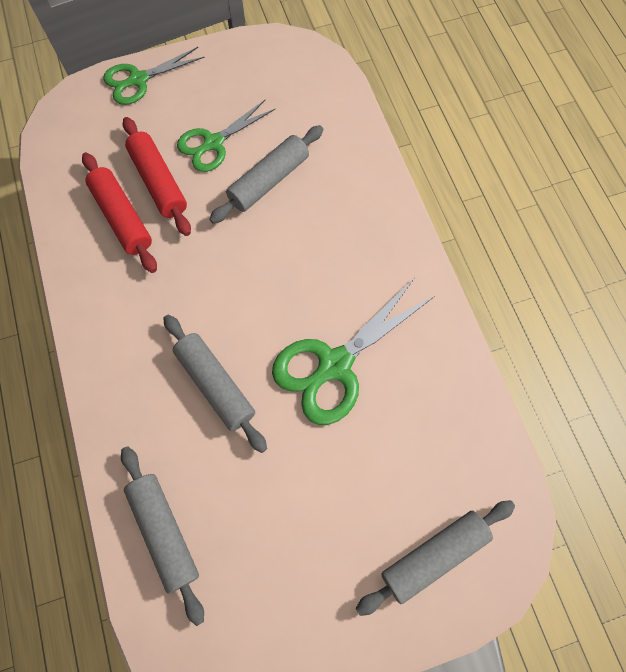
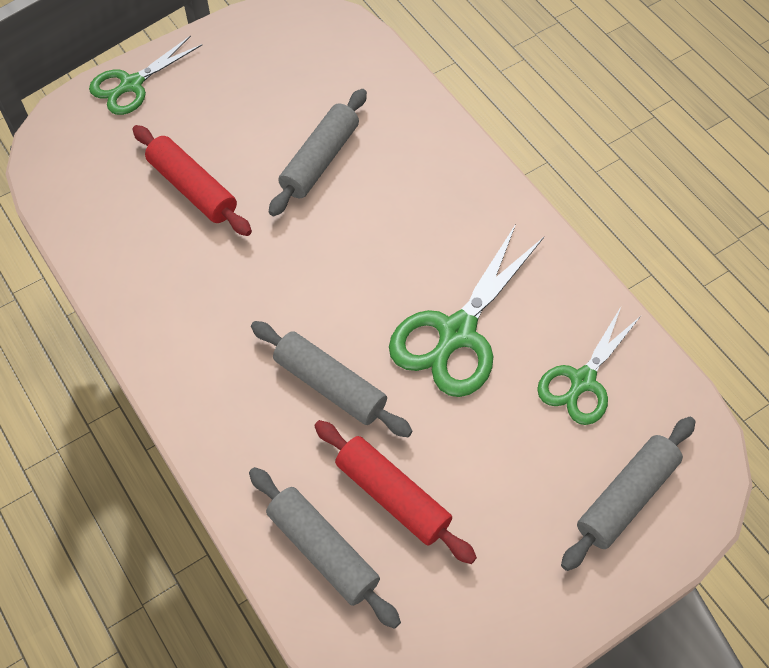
camera: 15 degrees left, 10 degrees down
(122, 218) = (162, 235): red rolling pin -> red rolling pin (392, 496)
(214, 143) = (243, 134): green scissors -> green scissors (582, 381)

